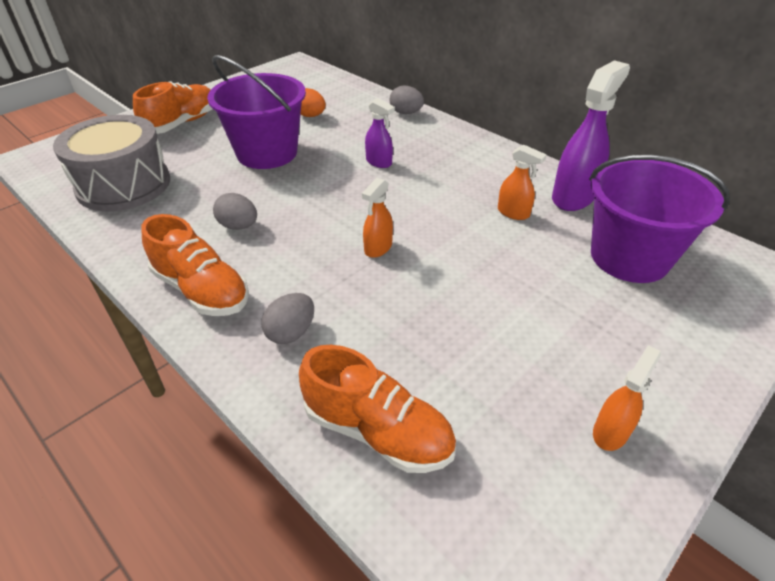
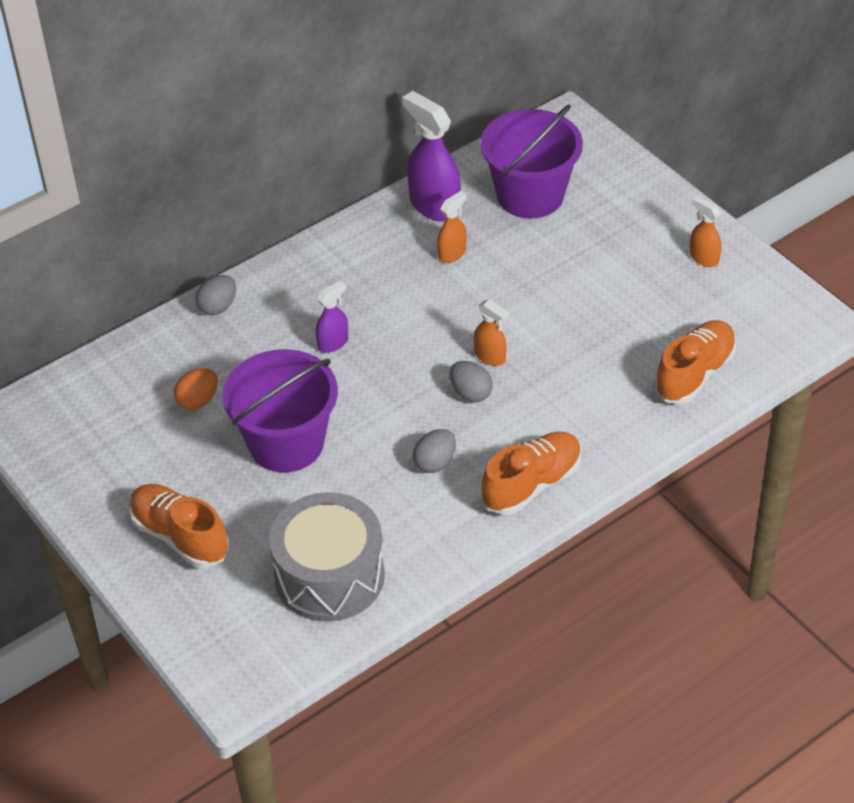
camera: 80 degrees left, 5 degrees up
(291, 332) = (594, 420): grey egg -> grey egg (470, 393)

